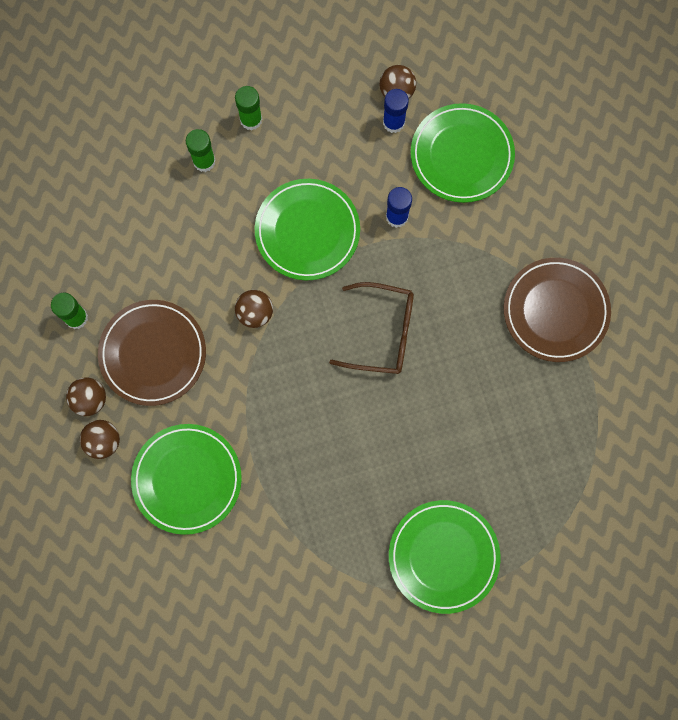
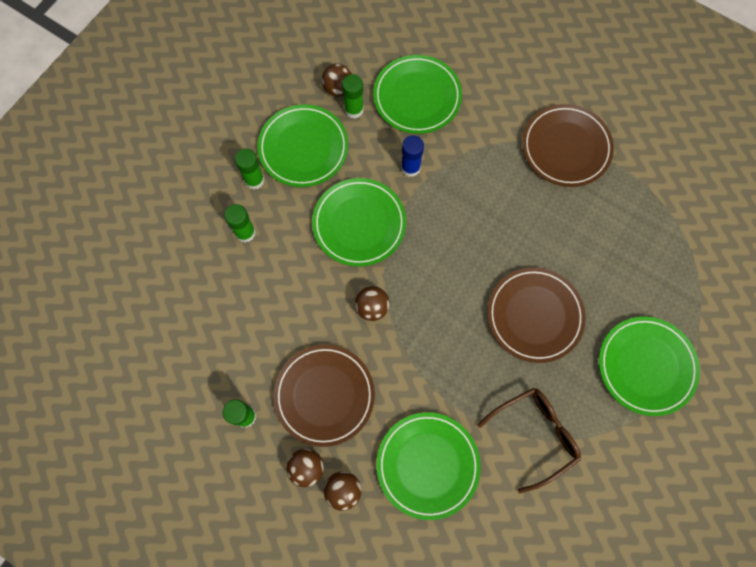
camera: 40 degrees left, 5 degrees down
(318, 123) = (303, 148): none -> green plate
(383, 333) = (470, 250): brown glasses -> brown glasses (535, 435)
(387, 434) = (534, 316): none -> brown plate
(393, 122) = (354, 109): blue glue stick -> green glue stick

